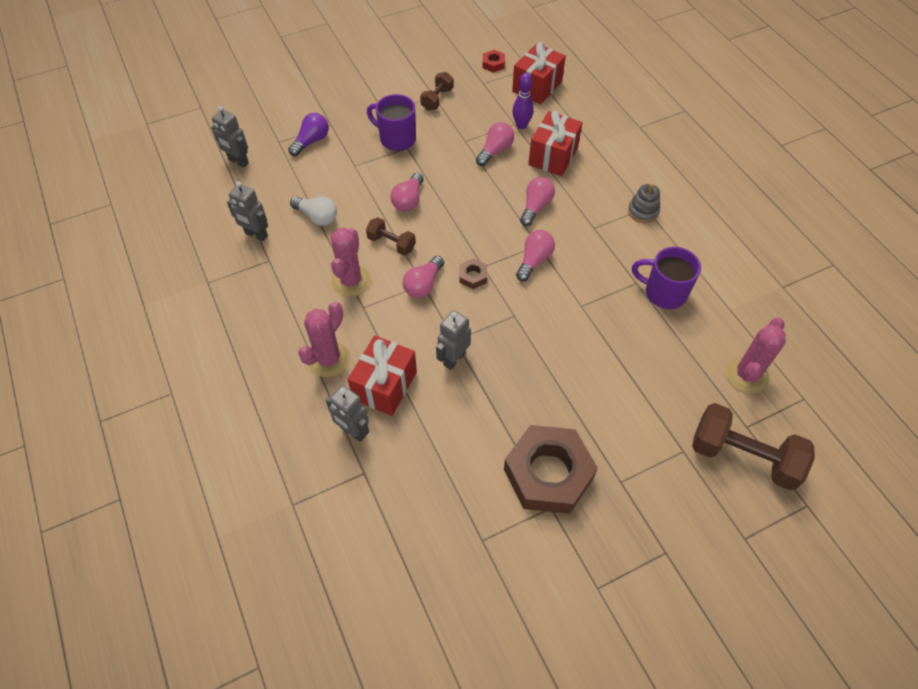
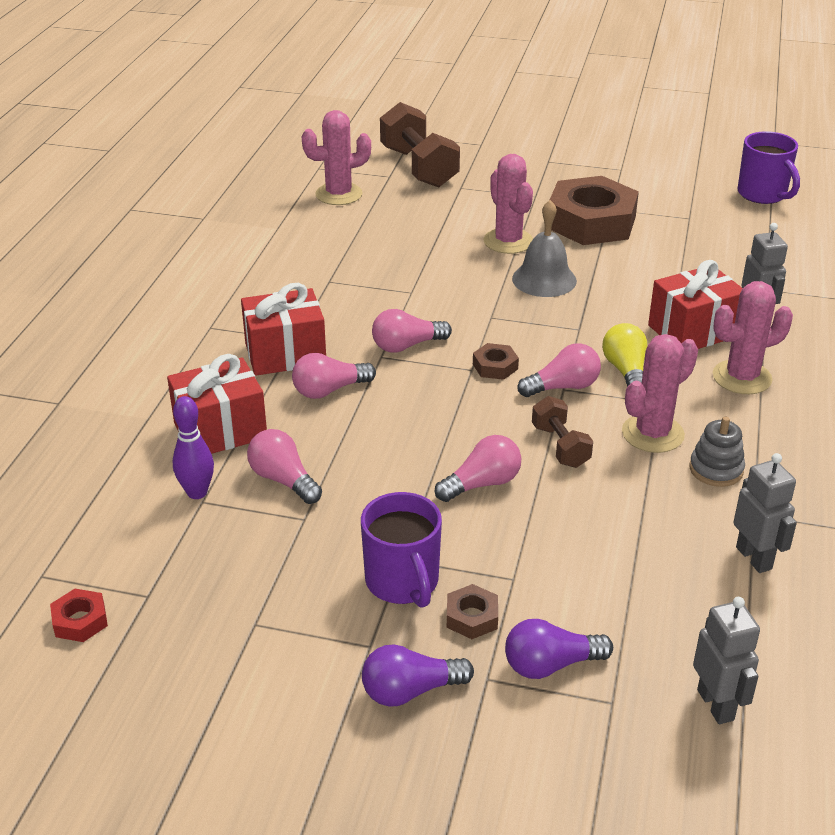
camera: 140 degrees left, 20 degrees down
(317, 217) = (638, 533): white light bulb -> none
(354, 106) = (410, 691): none -> purple light bulb
(357, 141) = (472, 617): none -> brown nut
(399, 320) = (626, 371): none -> yellow light bulb
(437, 99) = (257, 613): brown dumbbell -> none
(454, 359) = (596, 316): grey robot -> none
(495, 151) = (283, 480): pink light bulb -> pink light bulb turned 60 degrees clockwise
(517, 375) = (544, 279): none -> grey bell
(537, 87) = (83, 536): red gift -> red gift (285, 354)
(580, 402) = (508, 241): none -> pink cactus
(643, 211) = (219, 325): grey stacking toy -> grey stacking toy (716, 469)
(663, 293) = (316, 263): purple mug -> purple mug (763, 194)

